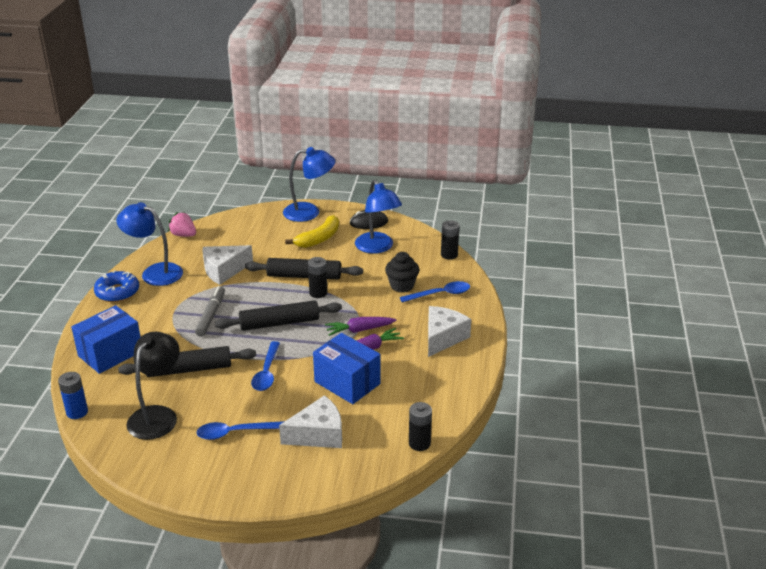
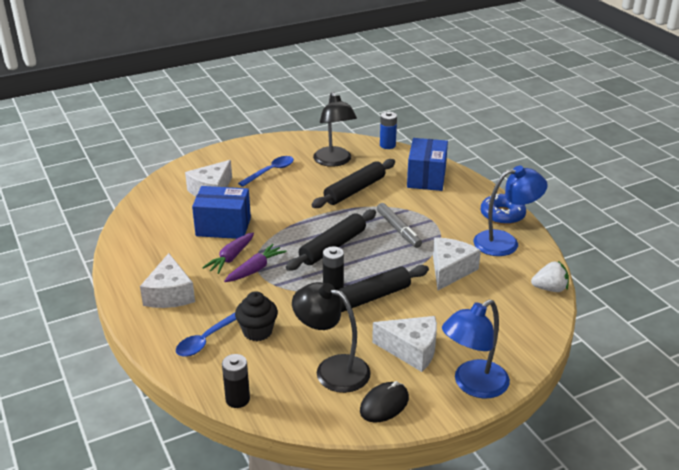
camera: 145 degrees right, 0 degrees up
(183, 235) = (550, 289): pink strawberry -> white strawberry
(266, 372) = (295, 210): blue spoon -> none
(319, 239) = (411, 350): yellow banana -> white cheese
(377, 248) = (332, 369): blue lamp -> black lamp
(419, 443) = (131, 211): black battery -> none

